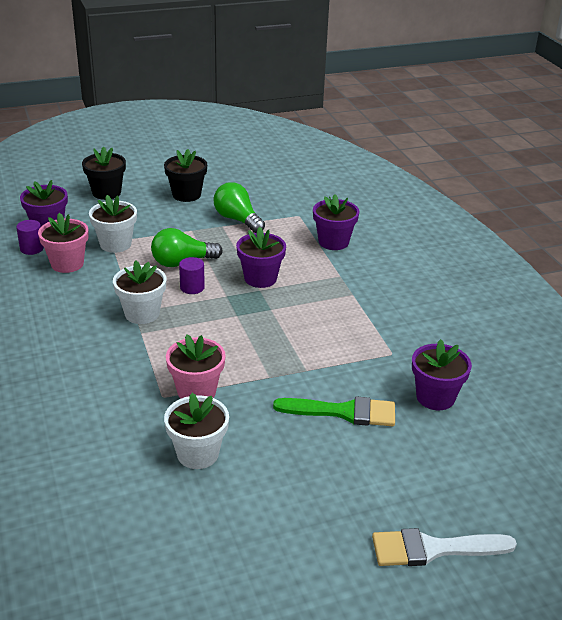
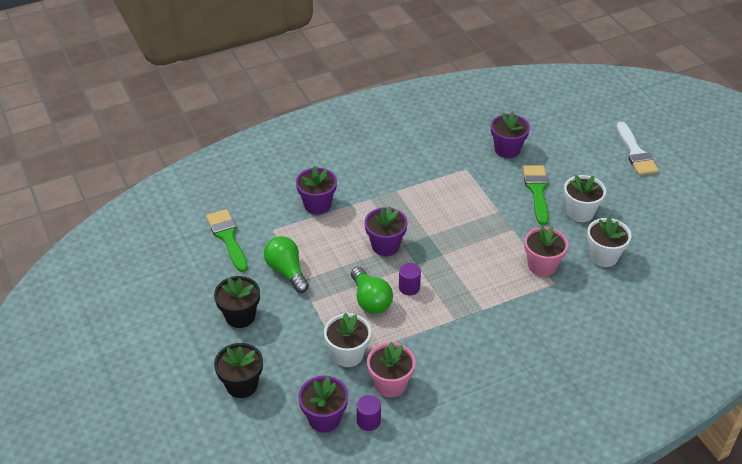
camera: 95 degrees left, 10 degrees up
(142, 313) = (456, 314): white flower pot -> white flower pot (580, 212)
(237, 219) = (286, 271): green light bulb -> green light bulb turned 105 degrees clockwise
(292, 192) = (227, 237): none -> green brush

